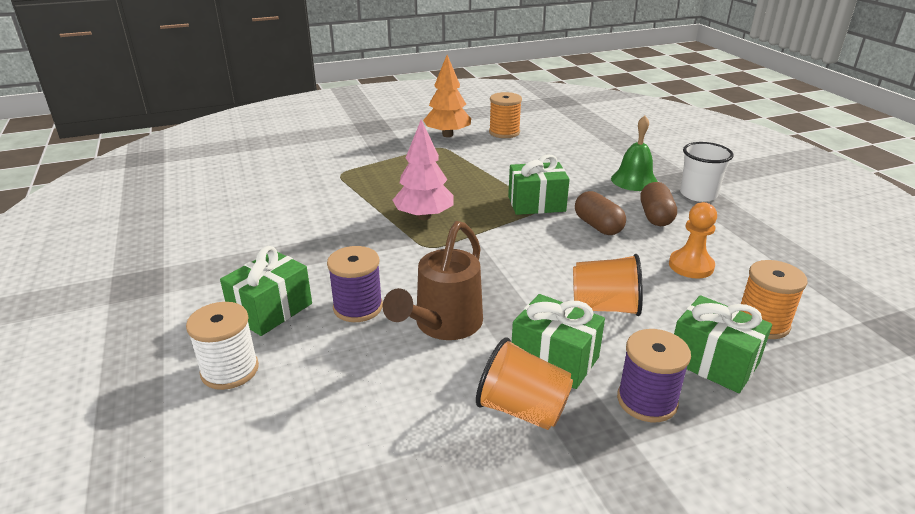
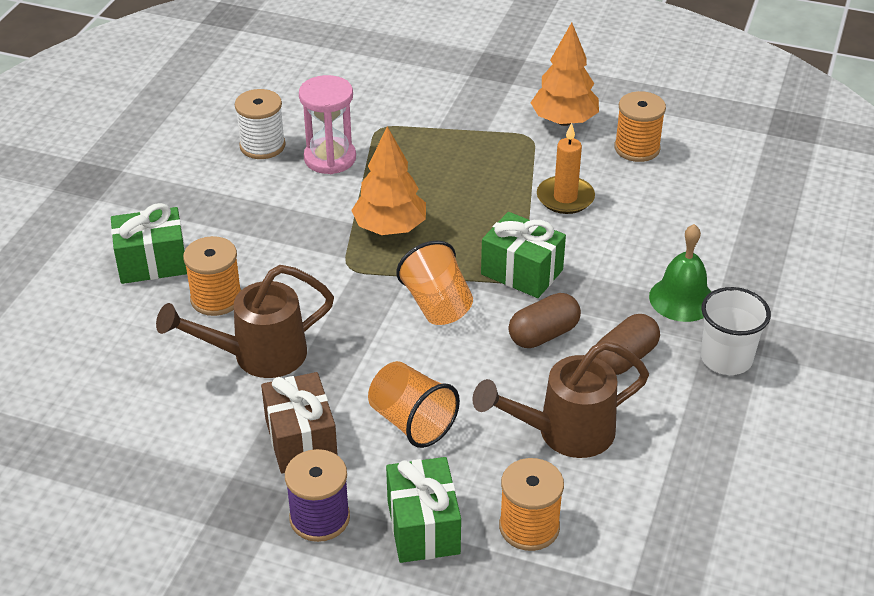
camera: 40 degrees right, 10 degrees up
(230, 370) = (73, 302): white spool -> white spool (262, 146)
(328, 199) = (330, 158): none -> pink hourglass
(358, 307) = (216, 298): purple spool -> orange spool
(424, 216) = (390, 228): pink tree -> orange tree
(503, 164) = (565, 198): none -> orange candle
(522, 410) = (222, 462): orange cup -> orange cup (437, 305)
(554, 359) = (301, 440): green gift -> brown gift
(598, 226) = (543, 334): brown capsule -> brown capsule turned 45 degrees clockwise
(691, 266) = (563, 433): orange pawn -> brown watering can

